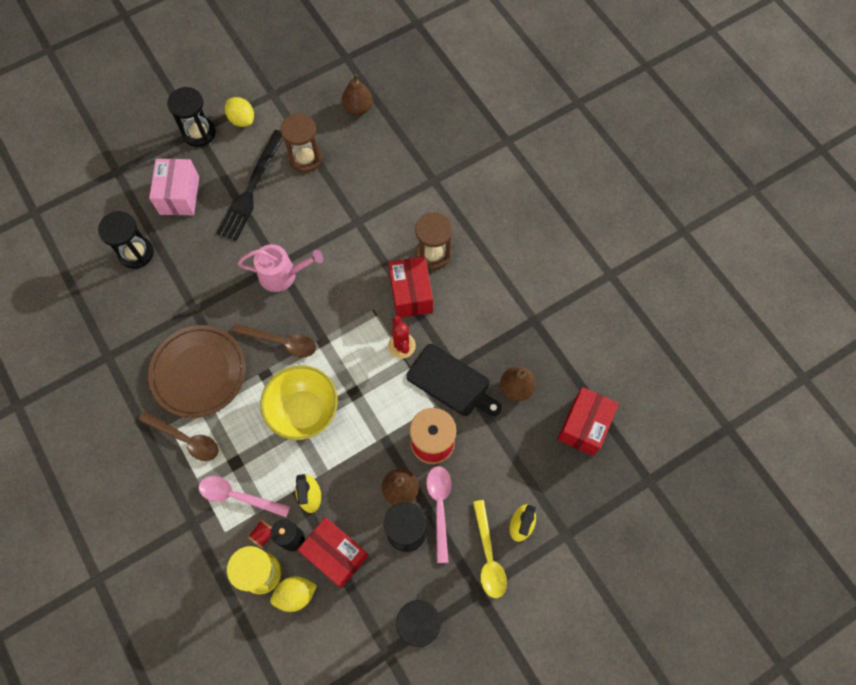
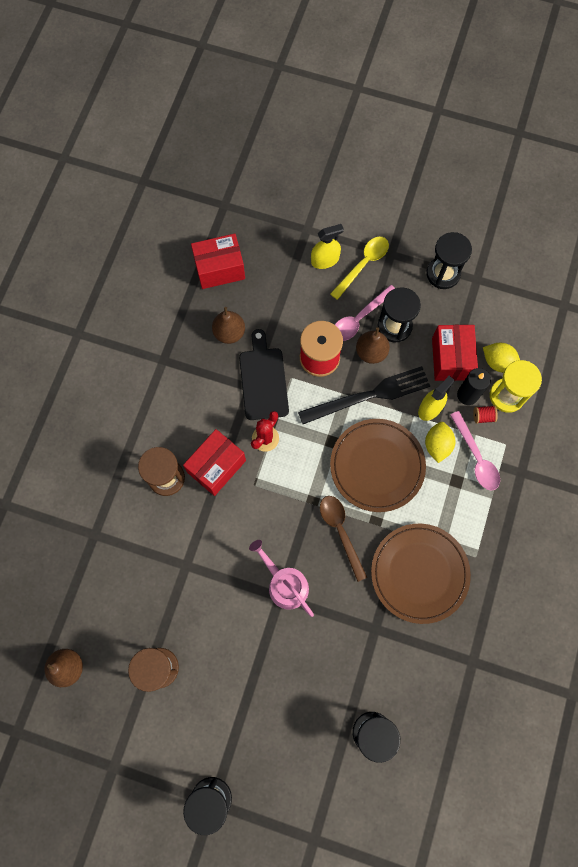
camera: 130 degrees left, 5 degrees up
(179, 195) = (288, 750): pink box -> none
(185, 439) = (474, 533): brown spoon -> none
(242, 120) = (164, 769): yellow lemon -> yellow lemon (437, 445)
(251, 188) = (228, 688): black fork -> black fork (369, 395)
(304, 411) = (377, 466): yellow bowl -> brown plate

